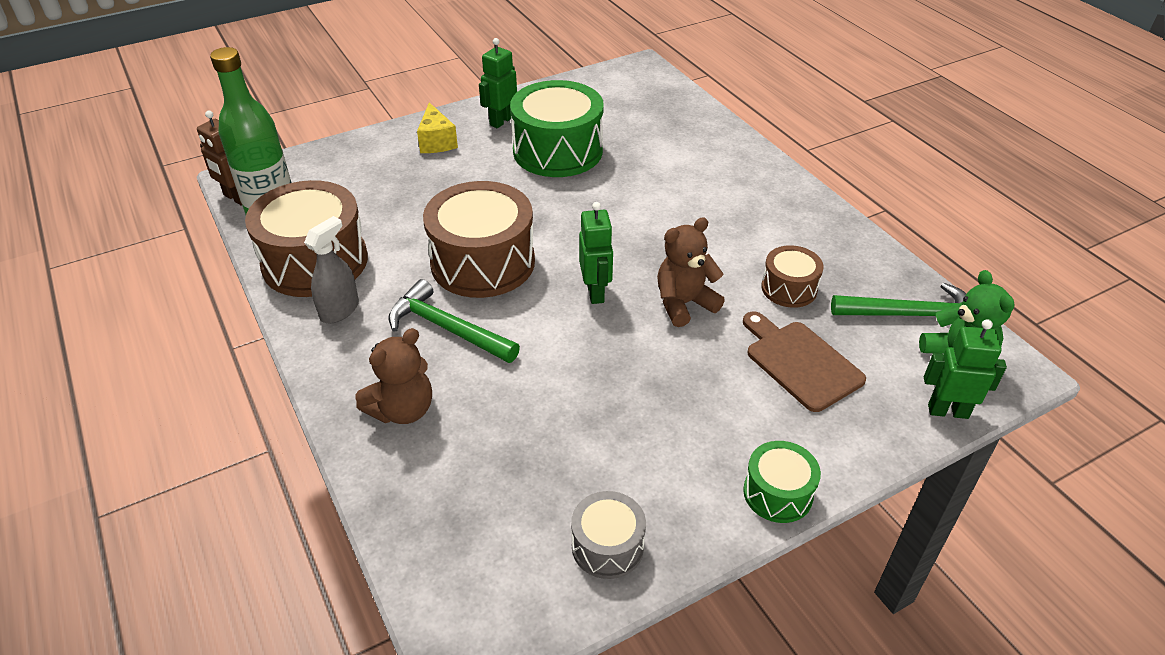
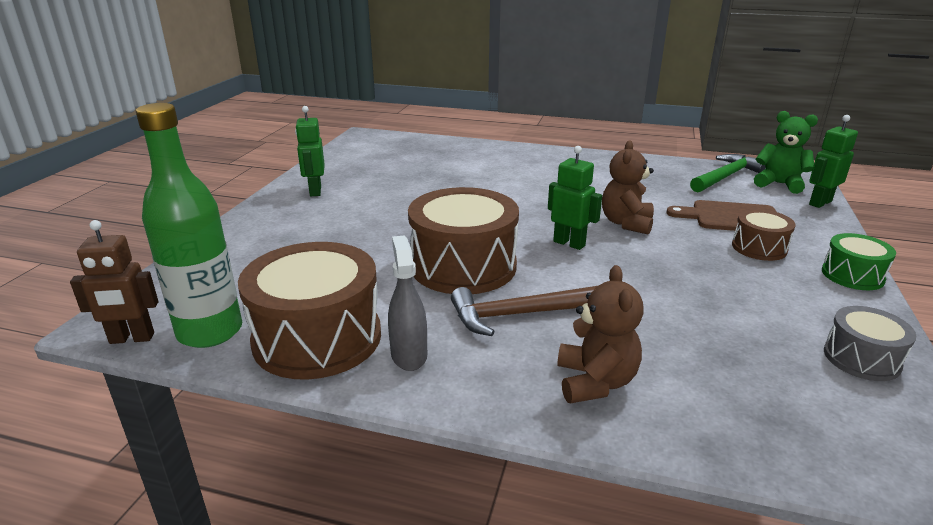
camera: 45 degrees left, 15 degrees down
(436, 142) = (282, 220): yellow cheese -> none
(447, 328) = (519, 314): green hammer -> brown hammer
(557, 151) = (391, 190): green drum -> none
(789, 288) = (657, 192): brown drum -> brown drum (759, 248)

